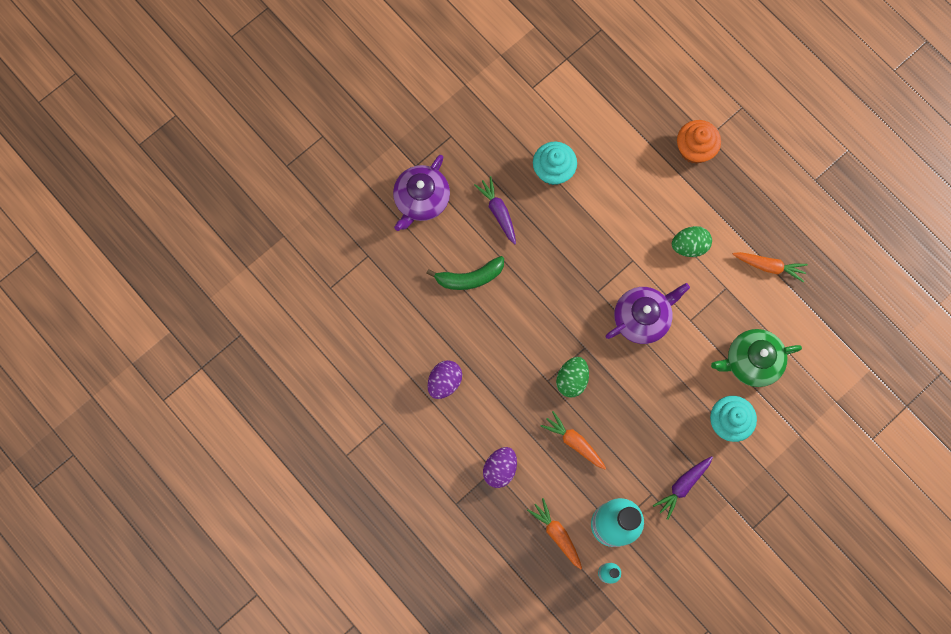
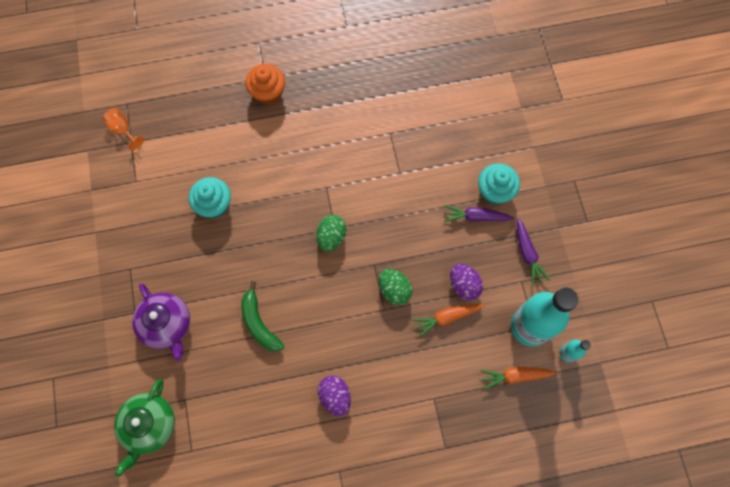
camera: 60 degrees left, 5 degrees down
(469, 277) = (259, 323): green banana -> green banana turned 135 degrees clockwise
(498, 212) = (219, 267): purple carrot -> purple carrot (476, 217)
(500, 469) = (435, 392): purple egg -> purple egg (464, 285)
(574, 44) = (123, 130): none -> orange goblet
(642, 318) = (376, 207): purple teapot -> none
(689, 246) = (341, 140): green egg -> green egg (331, 237)
(751, 361) = (457, 148): green teapot -> green teapot (149, 425)
(769, 266) = (392, 94): orange carrot -> none

